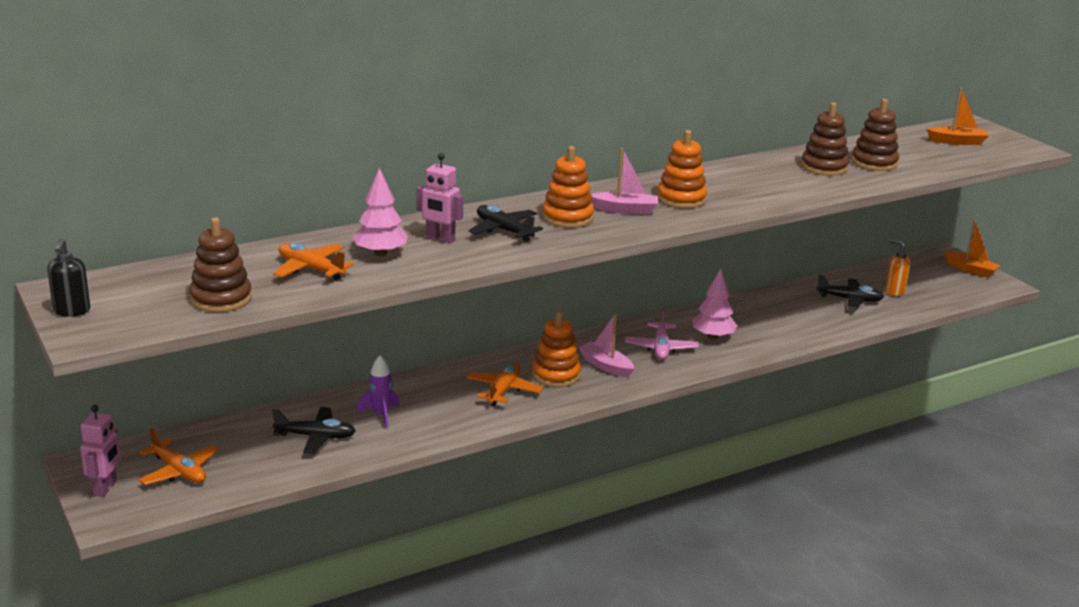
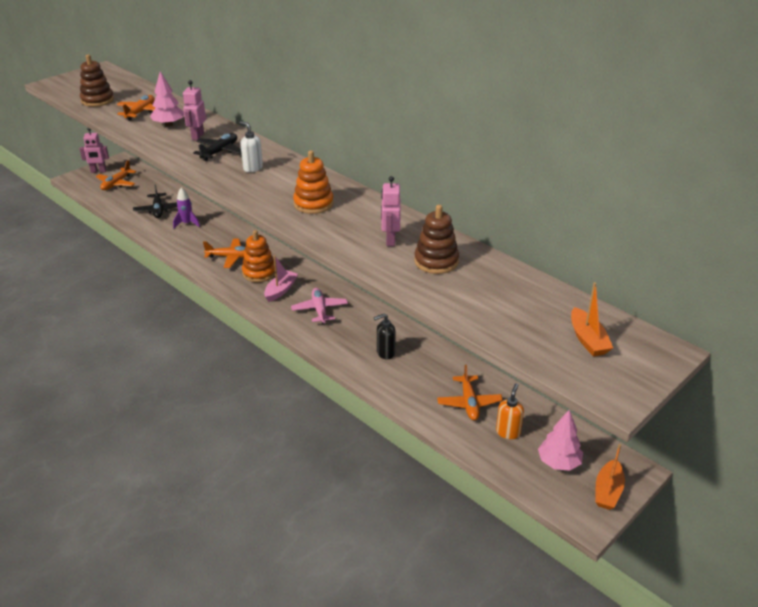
camera: 75 degrees right, 10 degrees up
(72, 311) = (77, 76): black soap dispenser -> black soap dispenser (385, 353)
(567, 217) = (252, 168): orange stacking toy -> white soap dispenser
(625, 210) = (278, 185): pink boat -> none
(661, 348) = (319, 310): pink plane -> pink plane turned 90 degrees clockwise
(713, 337) = (351, 332): pink tree -> pink tree (558, 463)
(777, 178) = (390, 240): none -> pink robot
(849, 300) = (469, 403): black plane -> orange plane
(874, 163) = (471, 288): brown stacking toy -> none

